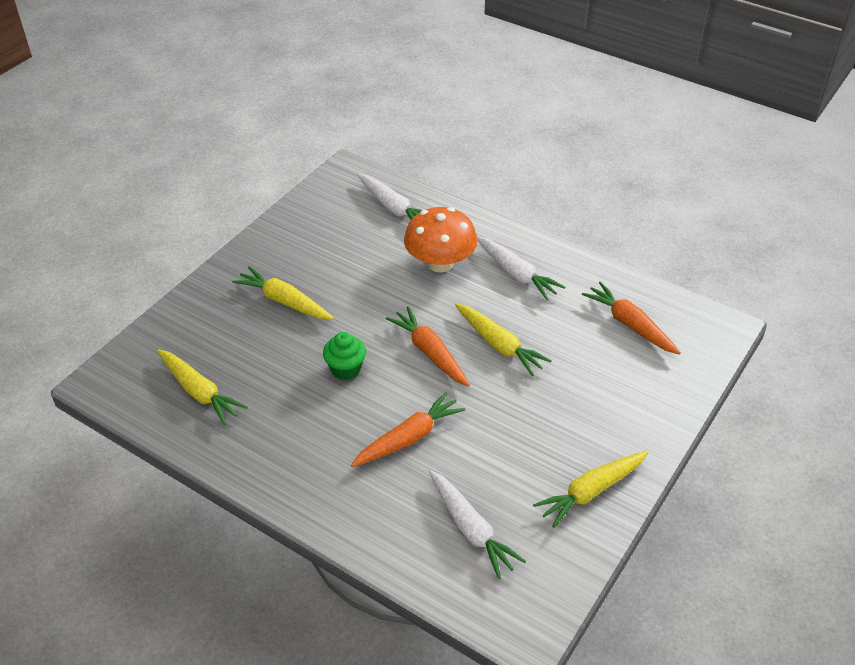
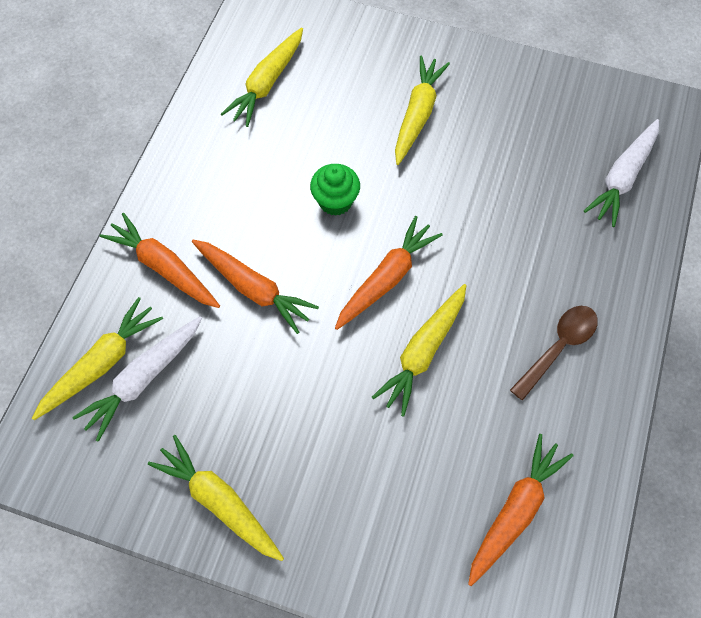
camera: 75 degrees right, 20 degrees up
(364, 499) = (164, 267): none -> orange carrot
(440, 263) = (542, 254): orange mushroom -> none
(446, 559) = (102, 363): none -> yellow carrot
(516, 274) = (558, 347): white carrot -> brown spoon

